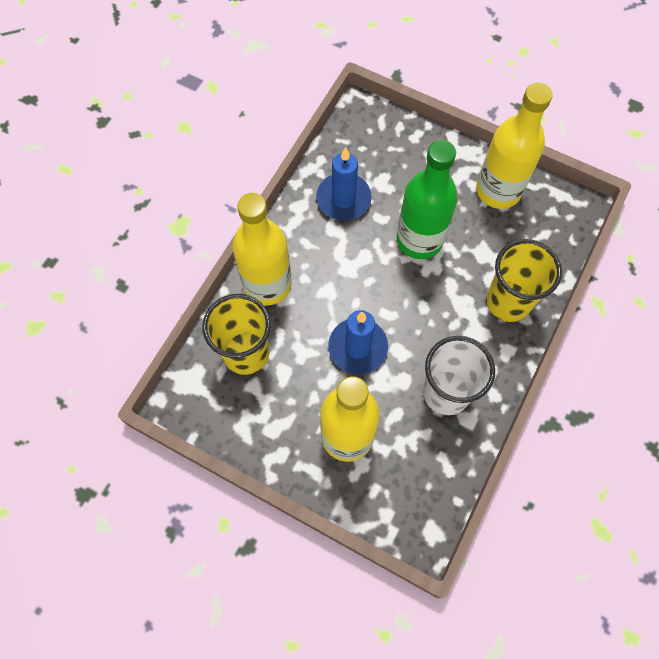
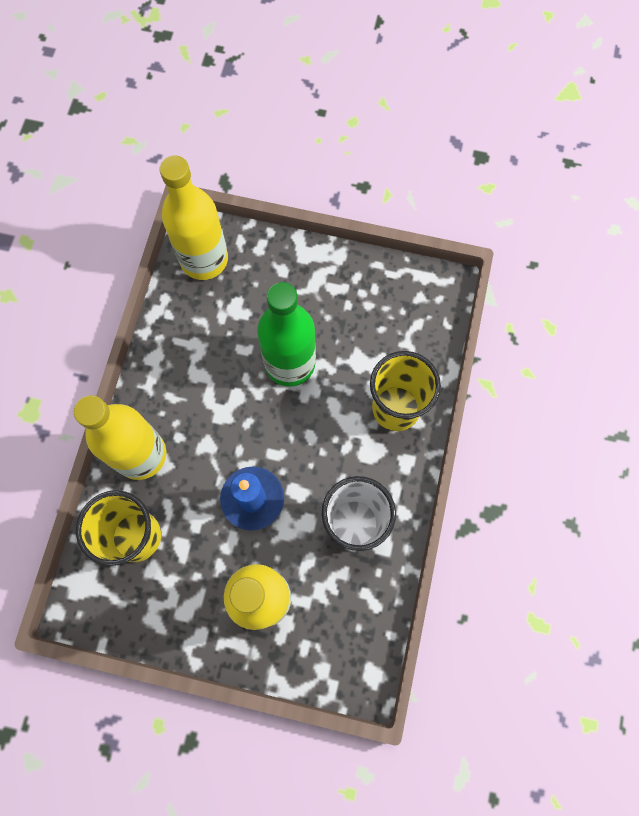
camera: 15 degrees left, 5 degrees up
(343, 199) = (199, 338): blue candle -> none
(498, 190) = (359, 288): yellow bottle -> yellow bottle (204, 259)

